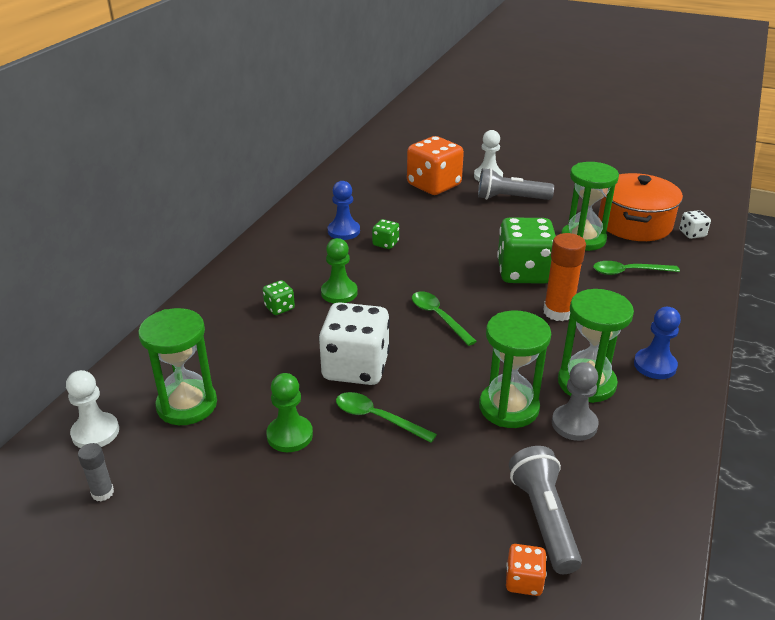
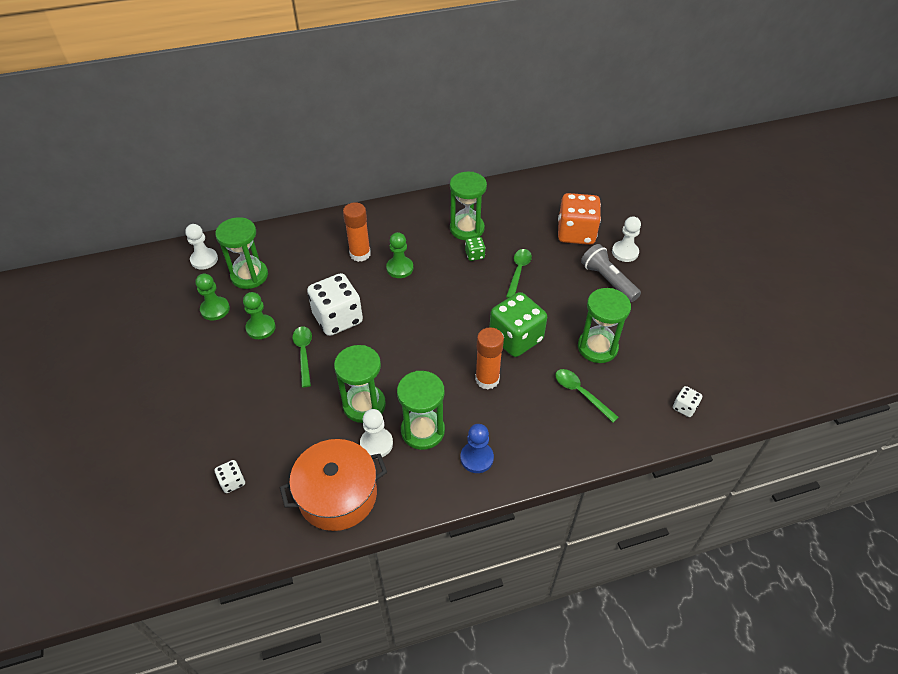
camera: 50 degrees right, 15 degrees up
(102, 493) = (170, 291): grey glue stick -> none
(201, 463) = (215, 309): none -> green pawn
(279, 308) = (360, 254): green dice -> orange glue stick
(343, 231) = (467, 229): blue pawn -> green hourglass
(438, 317) = (421, 325): green spoon -> green spoon (518, 271)
(524, 581) = (232, 482): orange dice -> white dice
(543, 519) = (283, 468): grey flashlight -> none
(574, 424) = (376, 443): grey pawn -> white pawn
(634, 224) = (657, 366): orange pot -> orange pot (337, 495)

